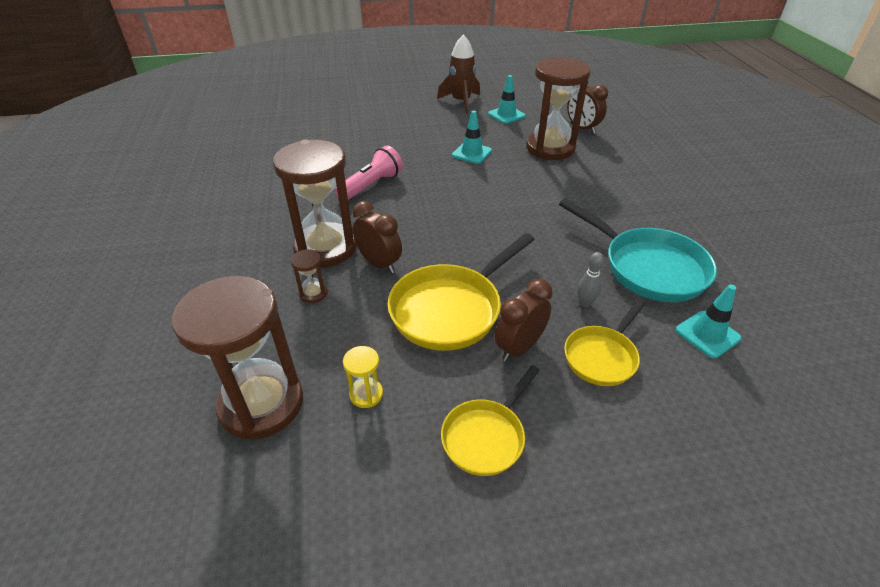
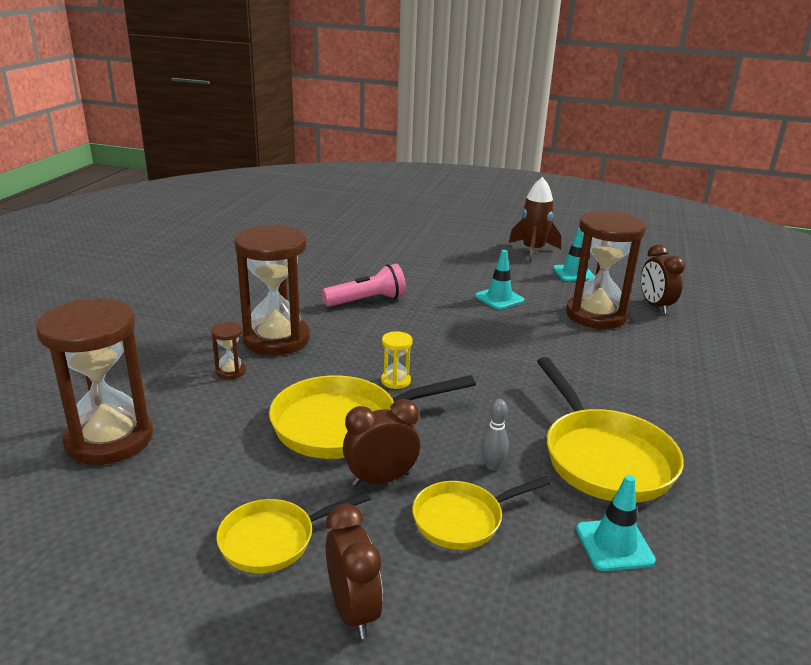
camera: 25 degrees right, 15 degrees down
(366, 394) = (200, 464): yellow hourglass -> yellow hourglass (395, 381)
(379, 263) = (312, 366): brown clock -> brown clock (353, 611)
(648, 267) = (604, 458): turquoise pan -> yellow pan

